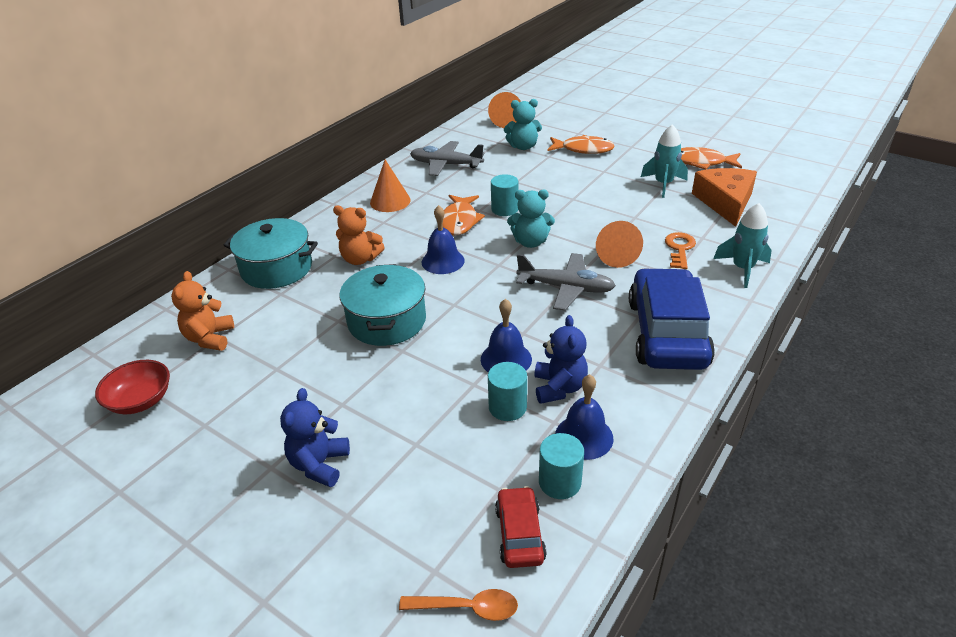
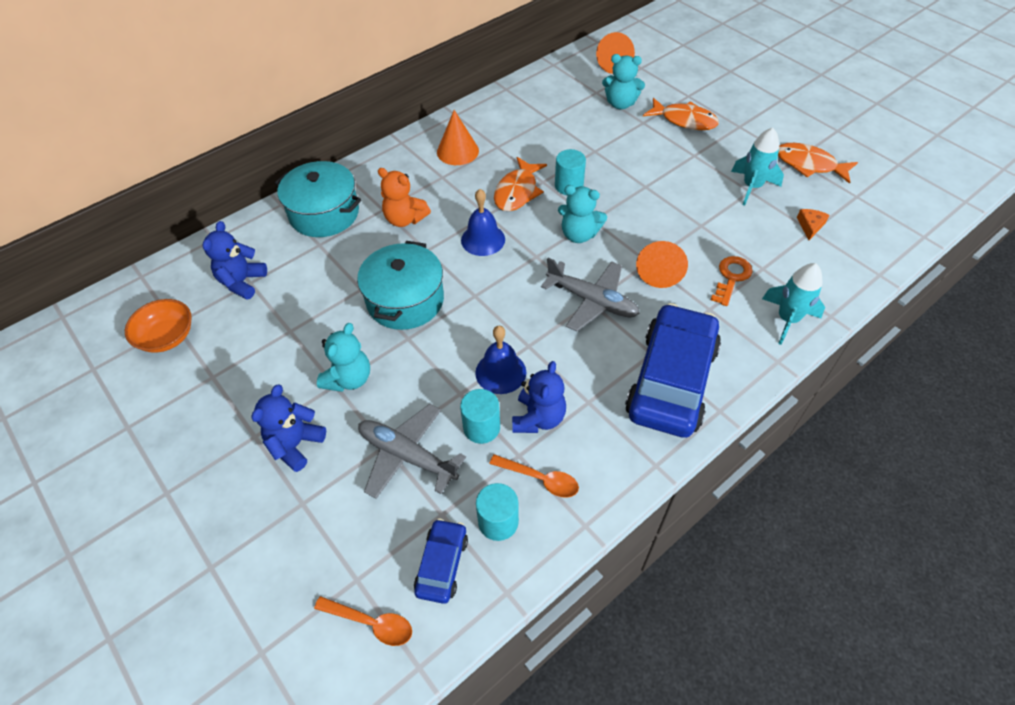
camera: 15 degrees right, 15 degrees up
(140, 400) = (167, 337): red bowl -> orange bowl
(210, 338) = (242, 282): orange teddy bear -> blue teddy bear
(355, 396) = (349, 379): none -> turquoise teddy bear
(445, 165) = (530, 113): grey plane -> grey plane (407, 455)
(519, 534) = (442, 564): red car -> blue car
(584, 436) = (540, 479): blue bell -> orange spoon
(725, 202) = (810, 226): orange cheese -> orange cheese, size x0.42

